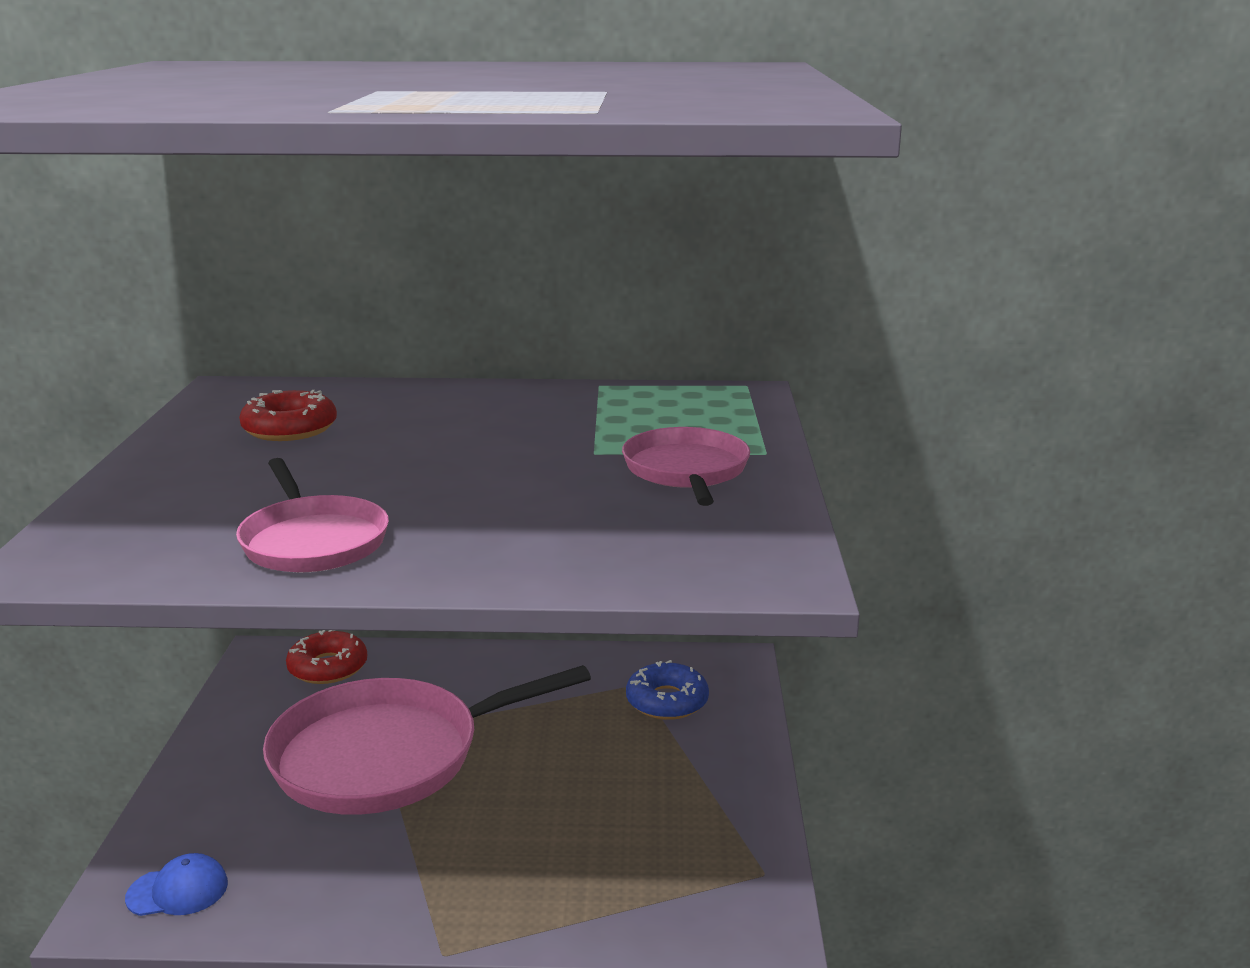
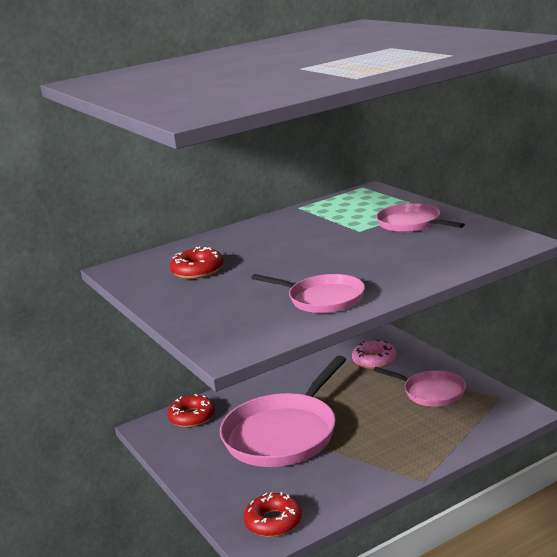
camera: 30 degrees left, 0 degrees up
(178, 891) = (273, 522): blue cap -> red donut
(667, 701) = (374, 360): blue donut -> pink donut
(672, 801) = (431, 392): none -> pink pan

